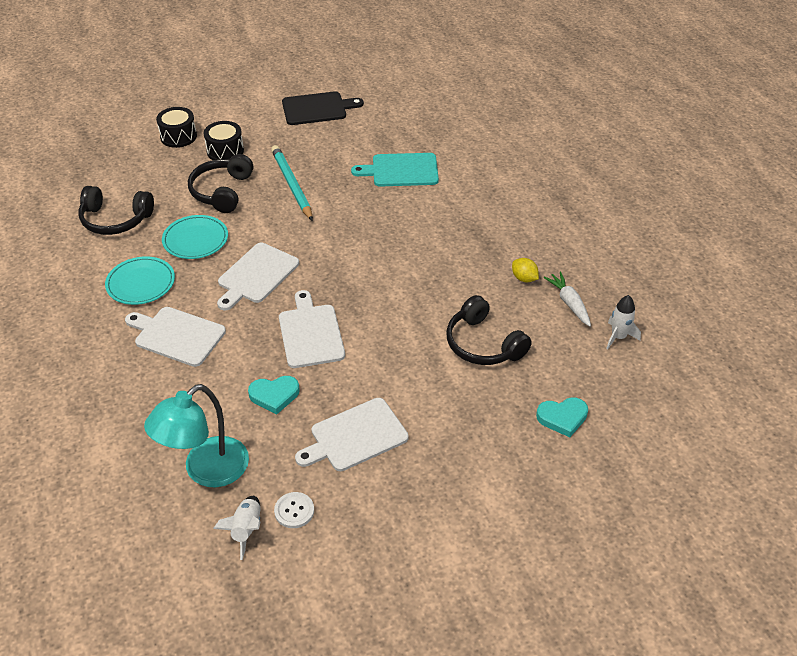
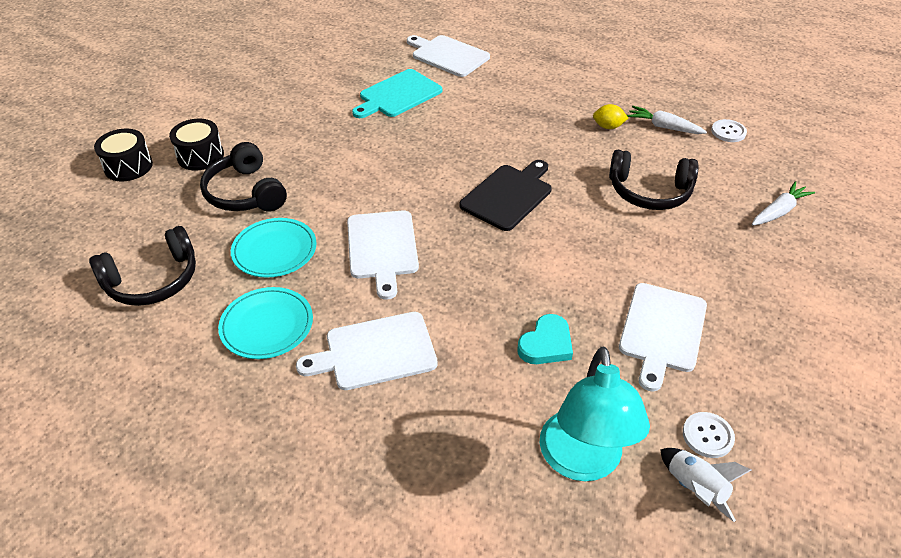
camera: 40 degrees left, 0 degrees up
(292, 185) = (311, 153): turquoise pencil -> none
(310, 333) = (502, 268): white cutting board -> white cutting board (448, 55)
(317, 108) = (251, 80): black cutting board -> black cutting board (508, 195)
(562, 418) = (778, 211): turquoise heart -> white carrot
(618, 337) = (728, 132): white rocket -> white button

